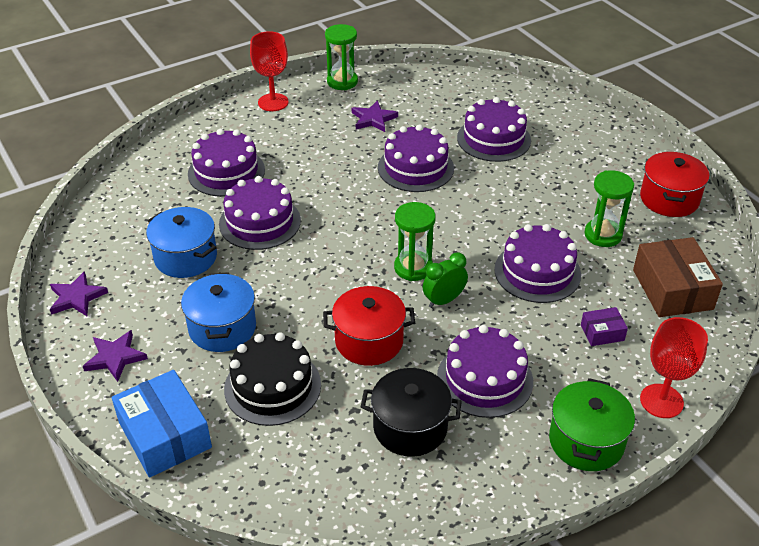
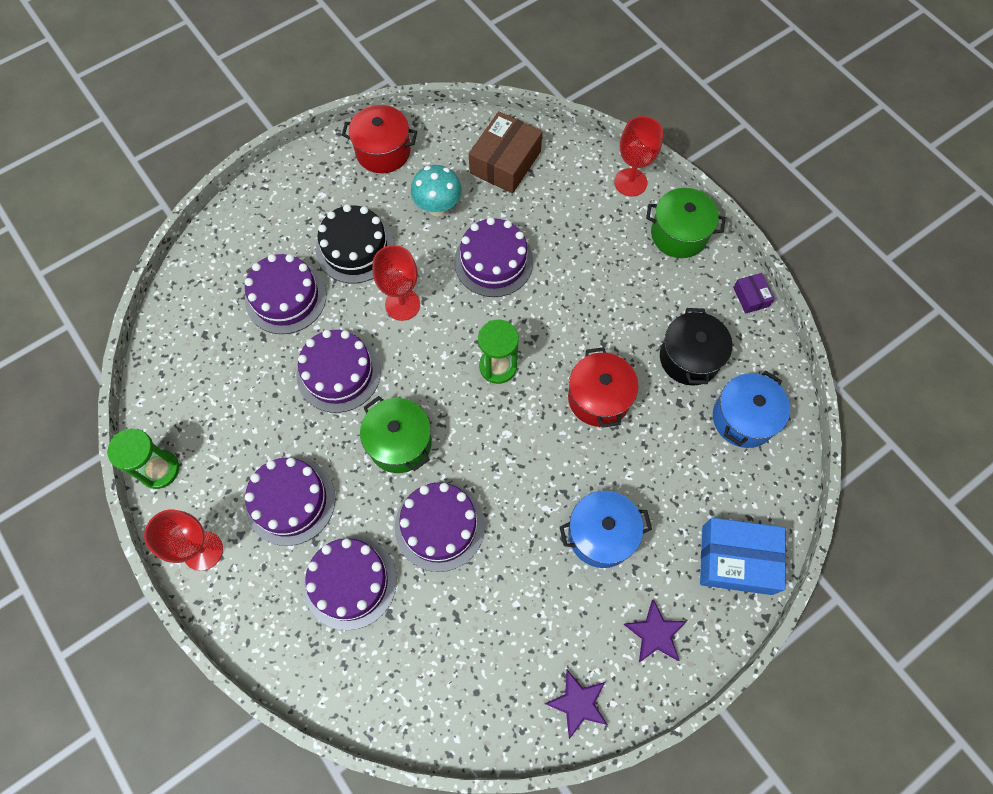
camera: 95 degrees left, 25 degrees up
(165, 435) = (736, 559): blue box -> blue box turned 45 degrees clockwise
(186, 257) = (503, 596): blue pot -> blue pot (743, 418)
(272, 386) = (666, 475): black cake -> black cake (355, 248)
(342, 201) = (399, 443): none -> green pot
(373, 119) = (244, 425): purple star -> none
(444, 300) = (539, 338): green clock -> none
(484, 379) = (628, 304): purple cake -> purple cake (290, 501)
(485, 207) = (402, 304): none -> red goblet
(602, 332) = (563, 216): purple box -> purple box (751, 297)
(603, 235) = (438, 207): green hourglass -> turquoise mushroom
(672, 289) = (505, 162): brown box -> brown box turned 45 degrees counterclockwise

